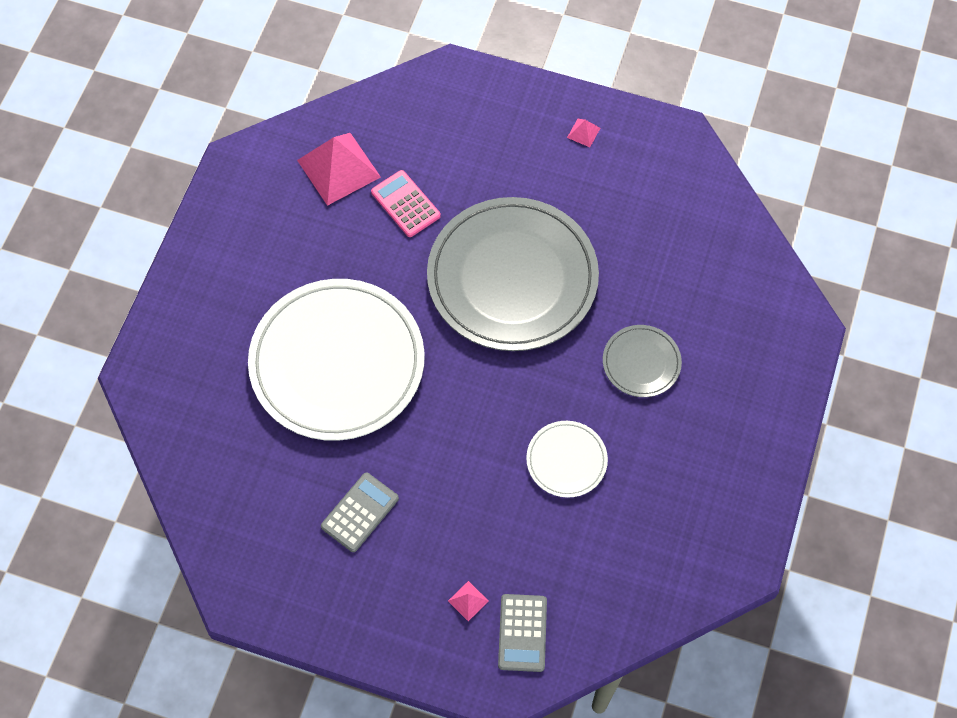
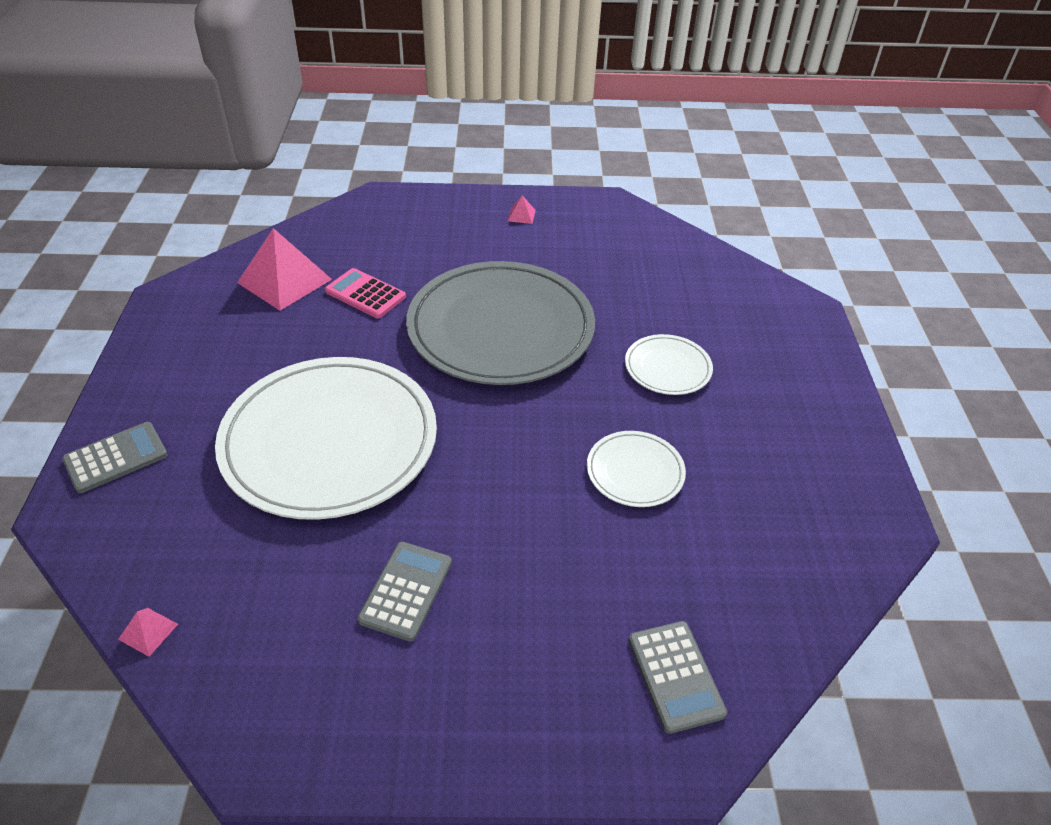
camera: 20 degrees left, 20 degrees down
(175, 333) = (116, 458): none -> grey calculator
(468, 601) = (587, 657): pink pyramid -> pink pyramid (148, 631)
(641, 362) = (667, 368): grey plate -> white plate

